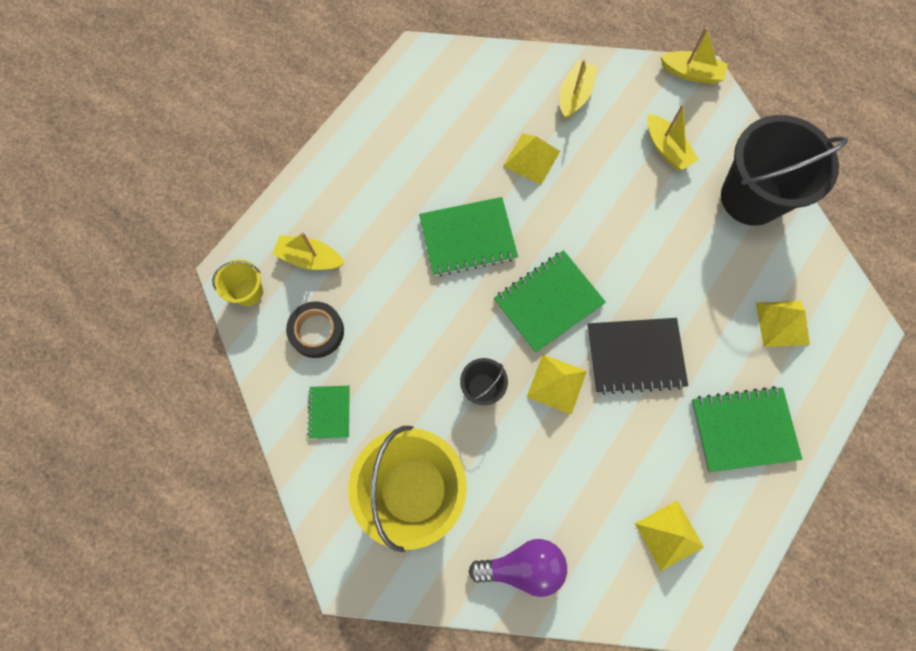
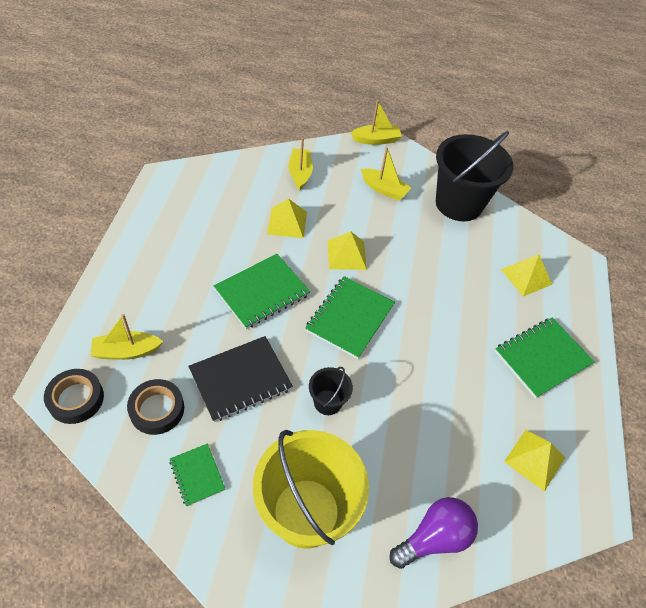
camera: 30 degrees left, 20 degrees down
(248, 292) = (76, 399): yellow bucket -> black tape
(556, 384) = (387, 376): yellow pyramid -> yellow pyramid (346, 255)
(635, 356) = (436, 334): black notebook -> black notebook (240, 379)

